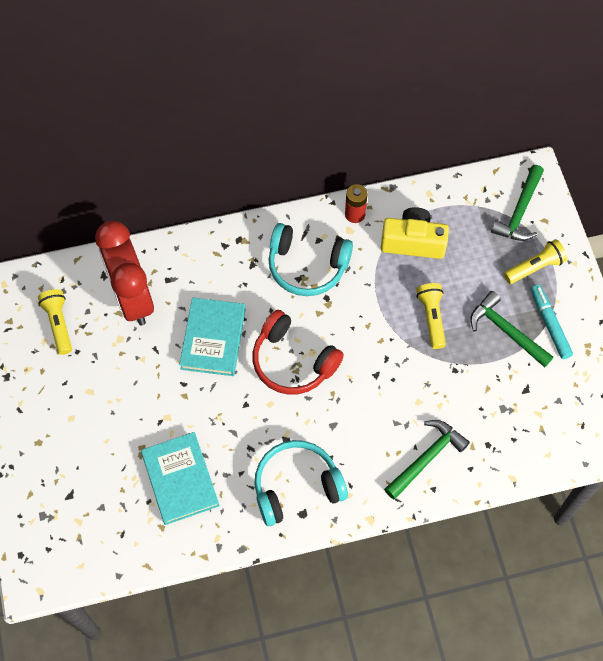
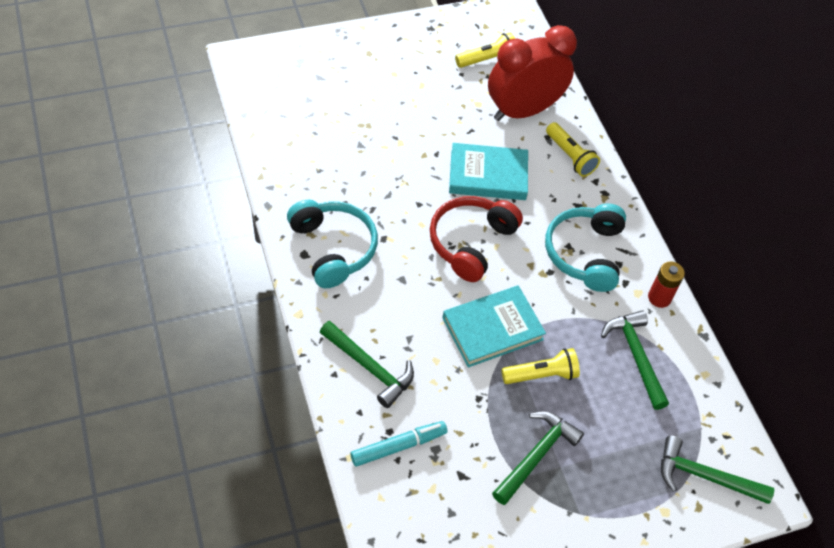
camera: 80 degrees right, 10 degrees down
(180, 479) = (337, 155): turquoise book -> turquoise book (492, 329)
(413, 242) = (636, 356): yellow camera -> green hammer
(535, 267) = (629, 492): yellow flashlight -> yellow flashlight (570, 156)
(549, 324) = (552, 506): turquoise marker -> turquoise marker (398, 446)

